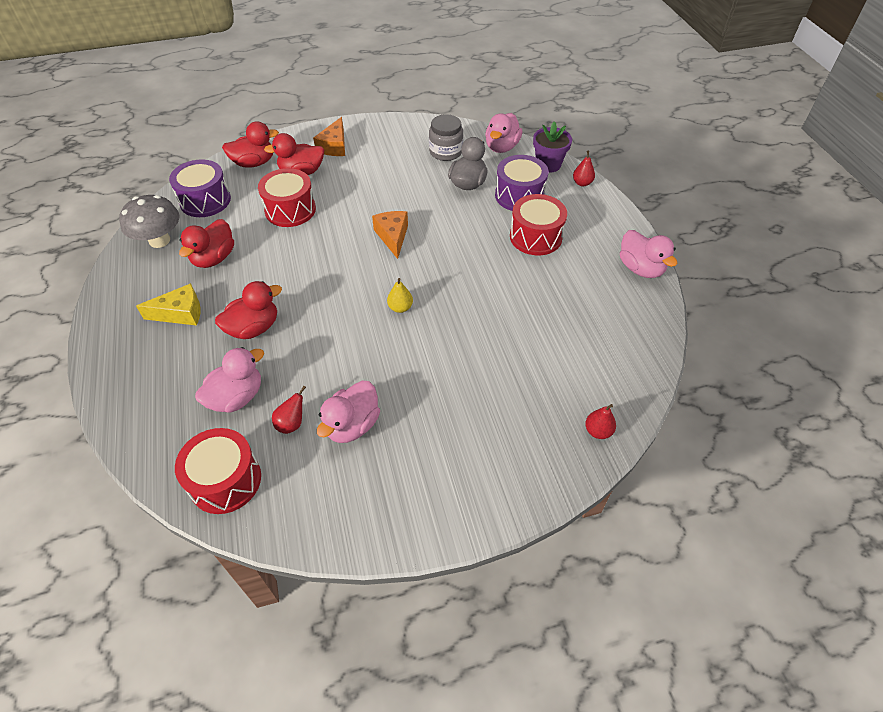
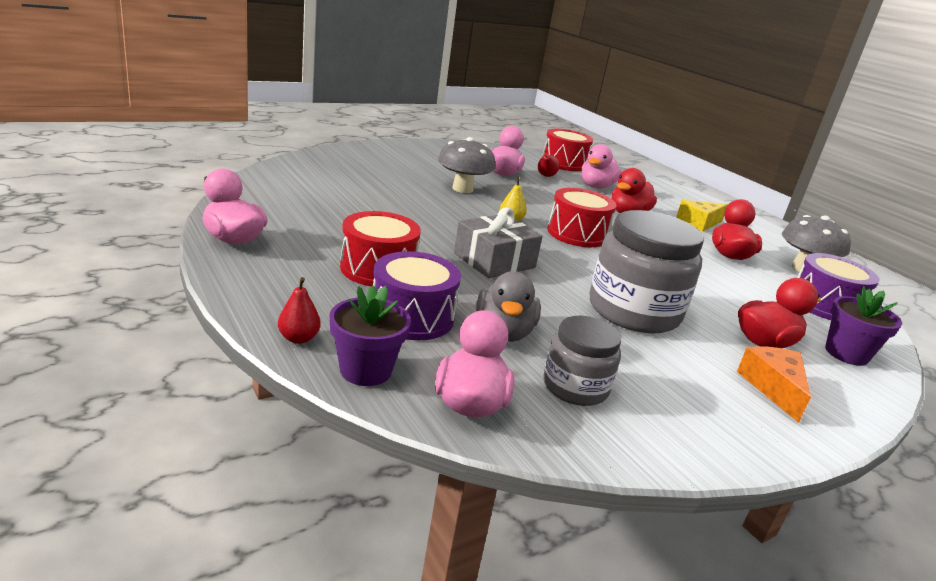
camera: 160 degrees right, 25 degrees down
(254, 163) = (846, 354): red duck -> purple flower pot
(290, 210) = (715, 296): red drum -> red drum (577, 234)
(370, 197) = (633, 311): none -> grey jar
(392, 237) = (565, 270): orange cheese -> none
(426, 372) = (462, 189): none -> grey mushroom
(445, 247) = (494, 261): none -> grey gift
(598, 431) = (313, 161): red pear -> none

